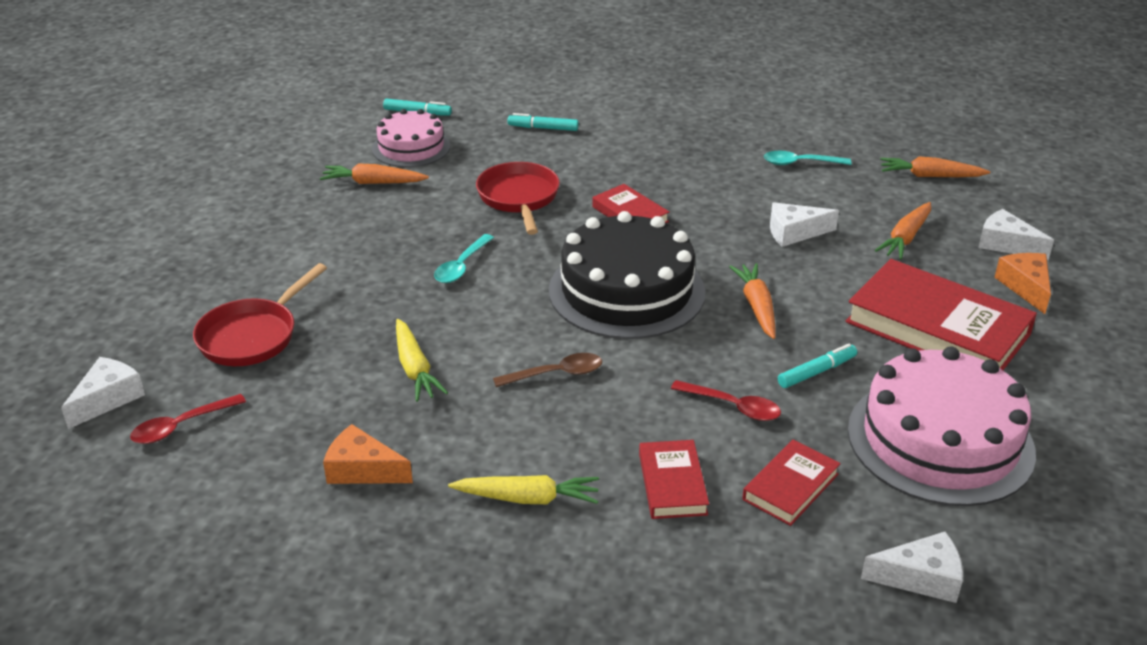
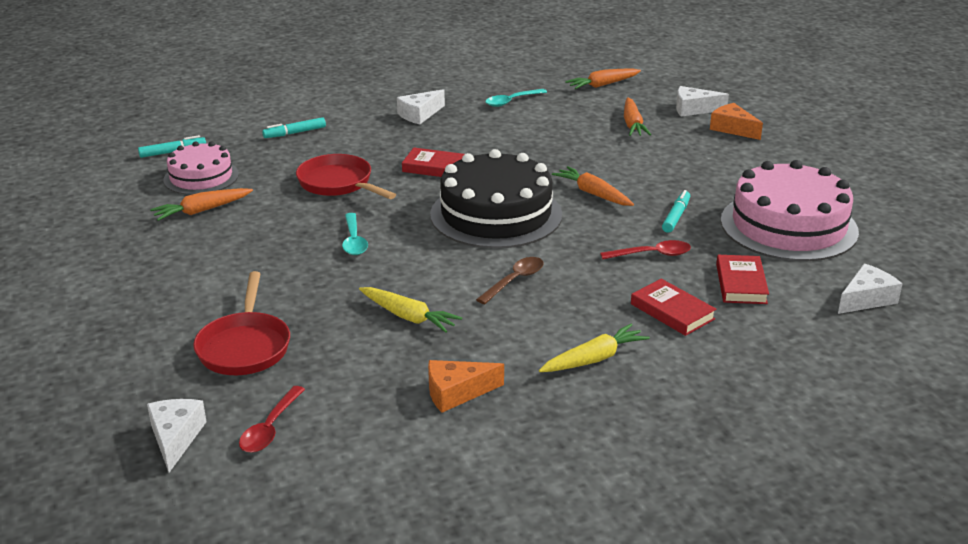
camera: 35 degrees left, 5 degrees down
(794, 232) = (561, 143): white cheese -> white cheese (419, 114)
(937, 328) = (713, 167): red book -> none

